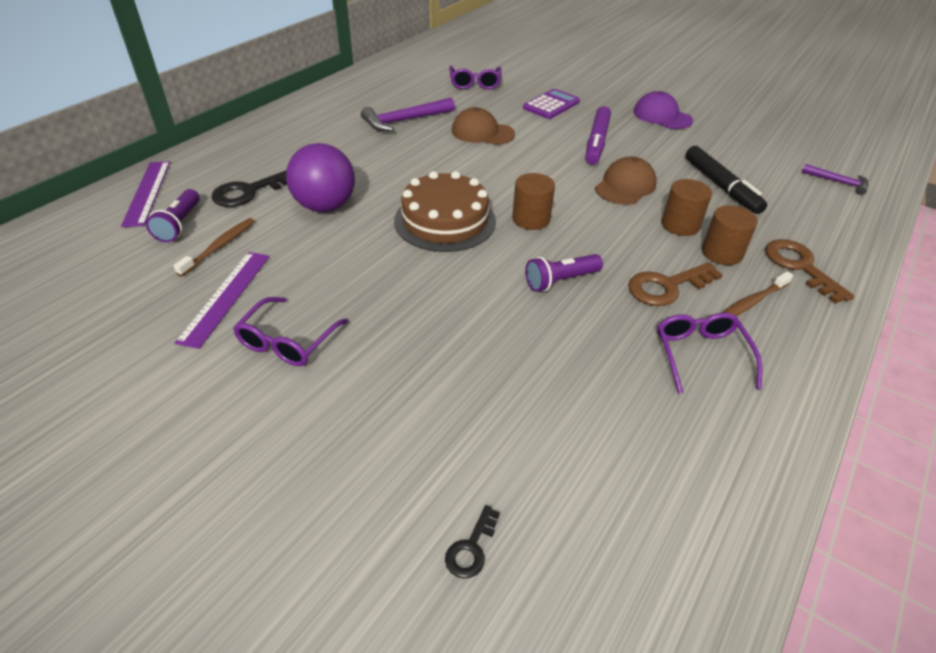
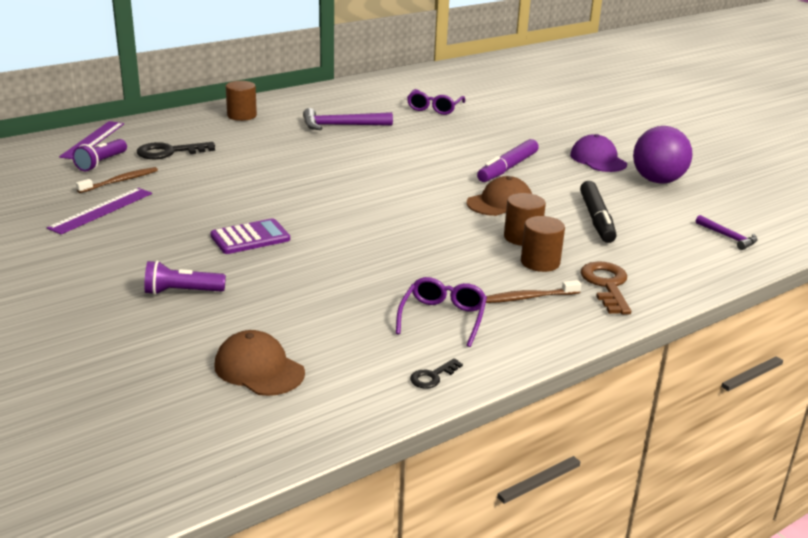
camera: 20 degrees right, 15 degrees down
(287, 341) = (124, 243): purple glasses -> none
(325, 206) = (221, 171): purple ball -> purple ball (657, 181)
(445, 220) = (311, 197): brown cake -> none
(471, 548) = (156, 371): black key -> black key (432, 376)
(482, 132) = (404, 144): brown cap -> brown cap (259, 369)
(531, 219) = (387, 209): brown cylinder -> brown cylinder (242, 115)
(551, 105) = (492, 135): purple calculator -> purple calculator (250, 238)
(560, 281) = (371, 251): purple flashlight -> purple flashlight (182, 292)
(667, 287) = (461, 273): brown key -> none

